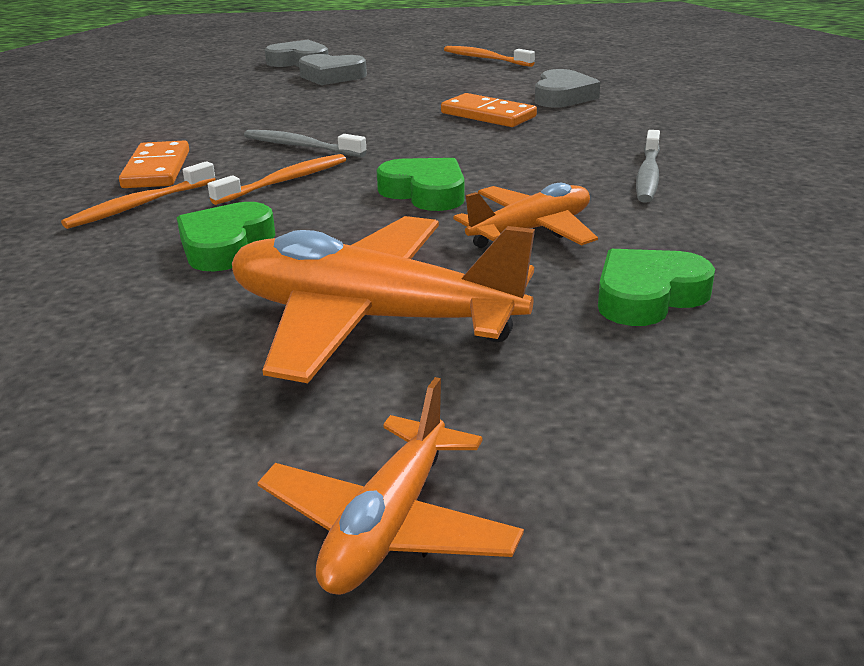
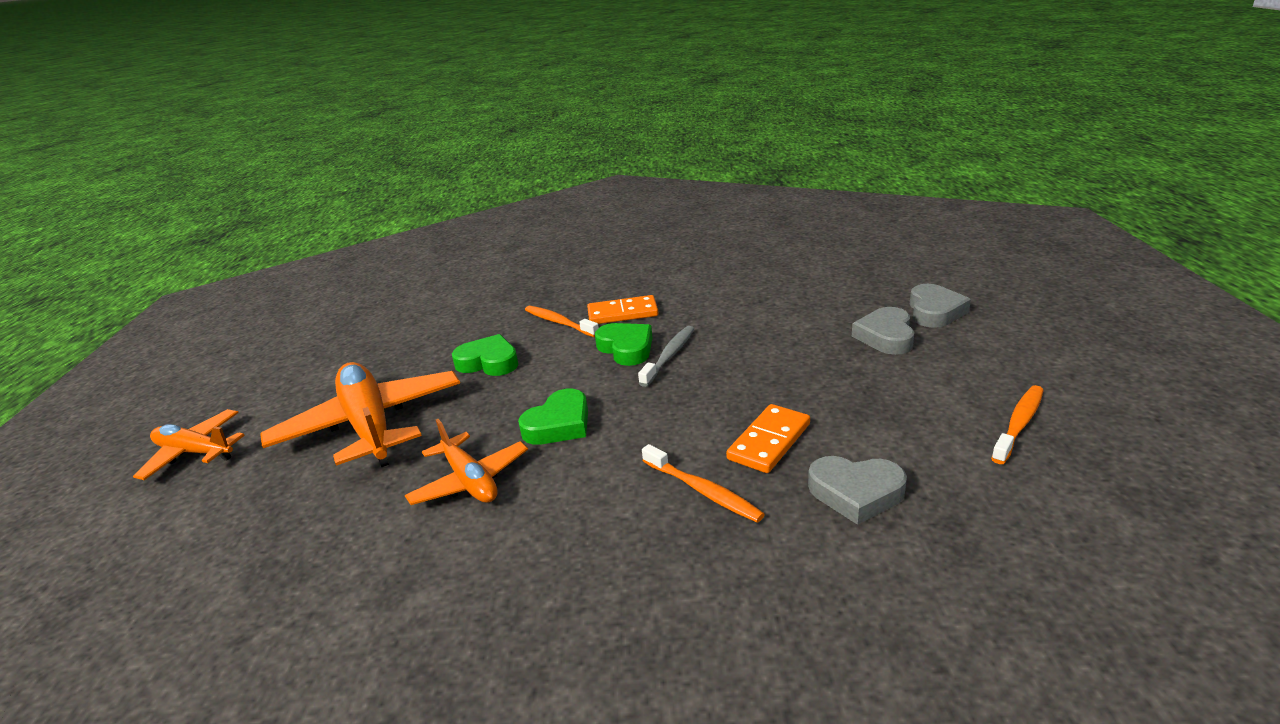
camera: 90 degrees right, 0 degrees up
(284, 181) = (593, 362): orange toothbrush -> orange toothbrush (703, 491)
(371, 319) = (370, 426): orange plane -> orange plane turned 45 degrees counterclockwise
(648, 175) = (577, 554): grey toothbrush -> none
(648, 296) = (339, 539): green heart -> green heart (626, 348)

